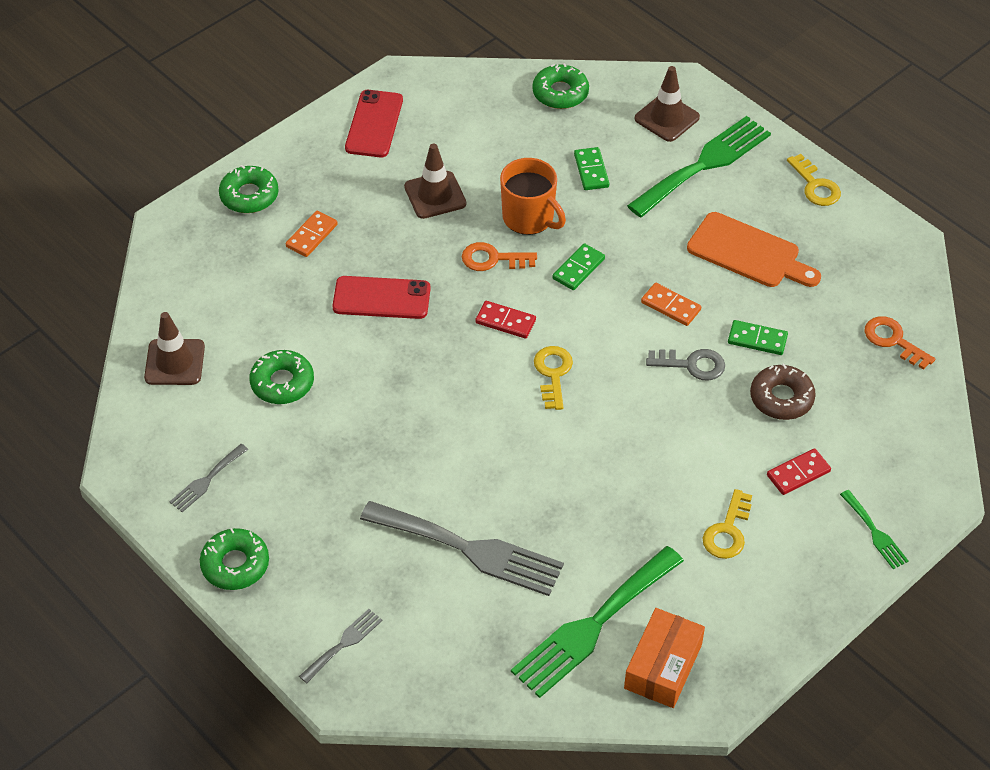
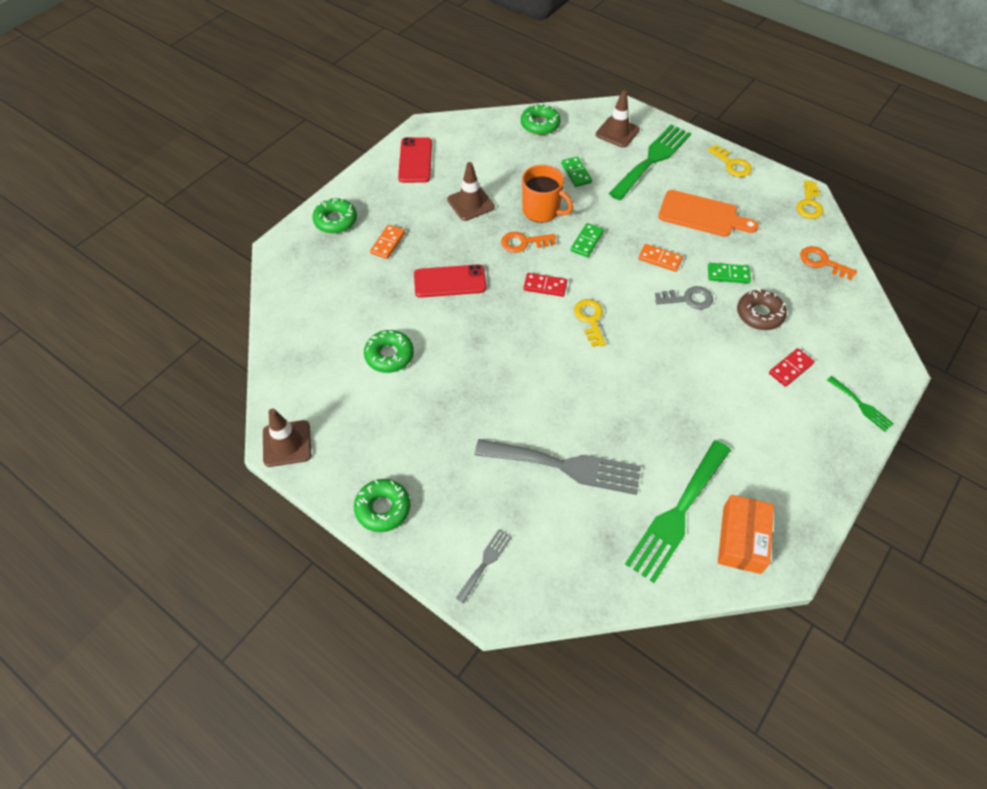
camera: 10 degrees left, 5 degrees up
(174, 362) = (303, 351): brown traffic cone -> brown traffic cone (287, 443)
(206, 480) = (346, 441): grey fork -> none
(727, 531) = (754, 421): yellow key -> yellow key (809, 204)

